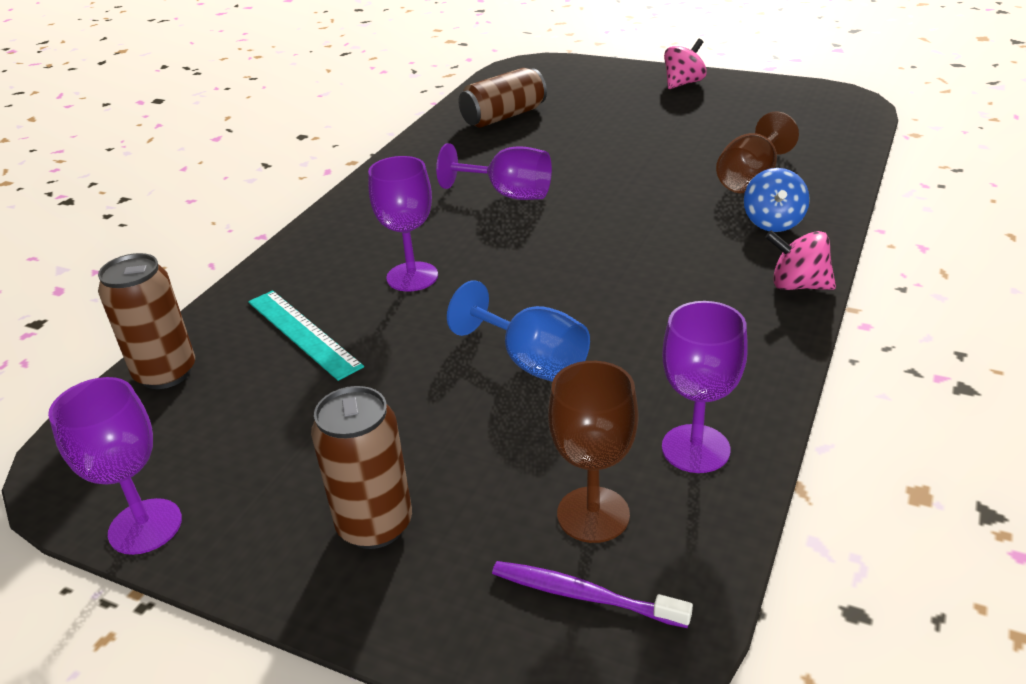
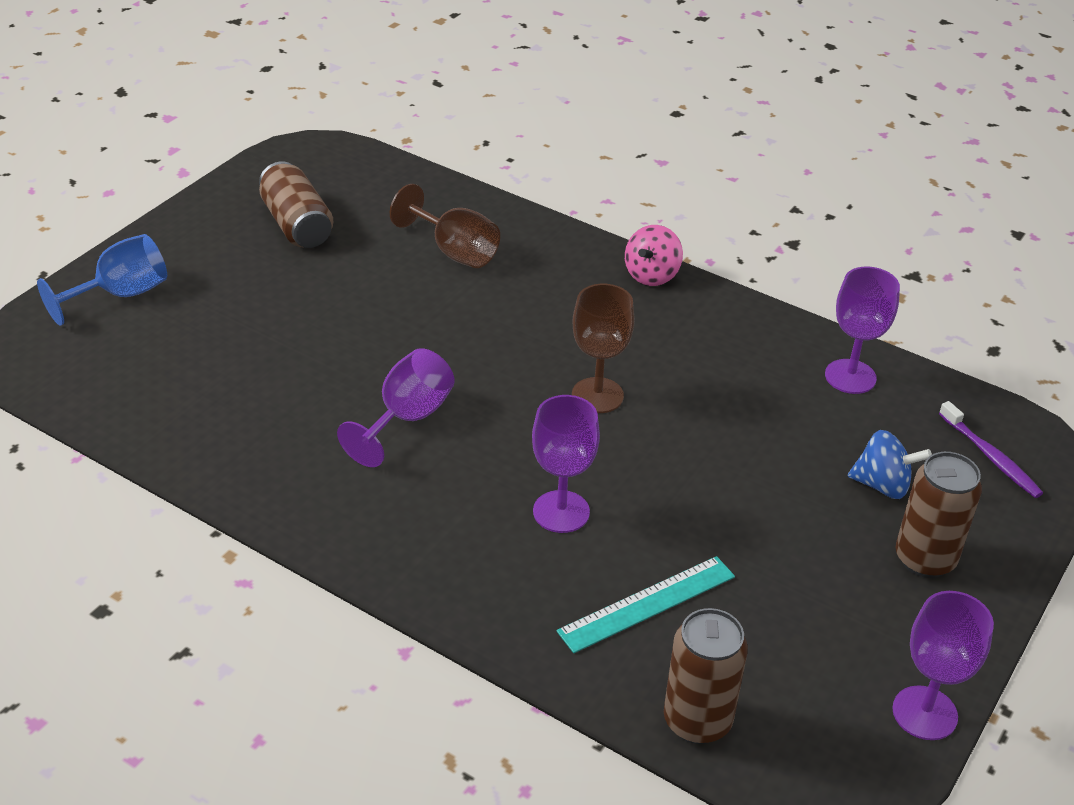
camera: 85 degrees left, 5 degrees up
(503, 116) = (185, 395): brown can -> brown can (297, 225)
(531, 362) = (729, 445): blue goblet -> blue goblet (121, 295)
(584, 596) = (990, 456): purple toothbrush -> purple toothbrush turned 60 degrees counterclockwise
(593, 514) = (916, 440): brown goblet -> brown goblet (597, 395)
(683, 83) = (189, 238): pink spinning top -> none
(773, 223) = (544, 261): blue spinning top -> blue spinning top (882, 485)

